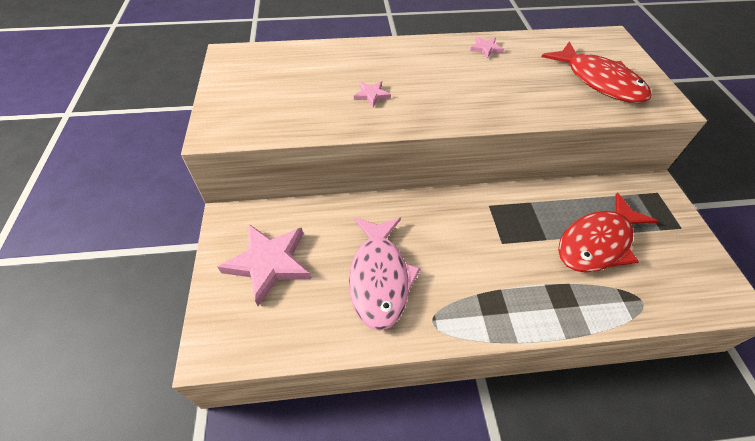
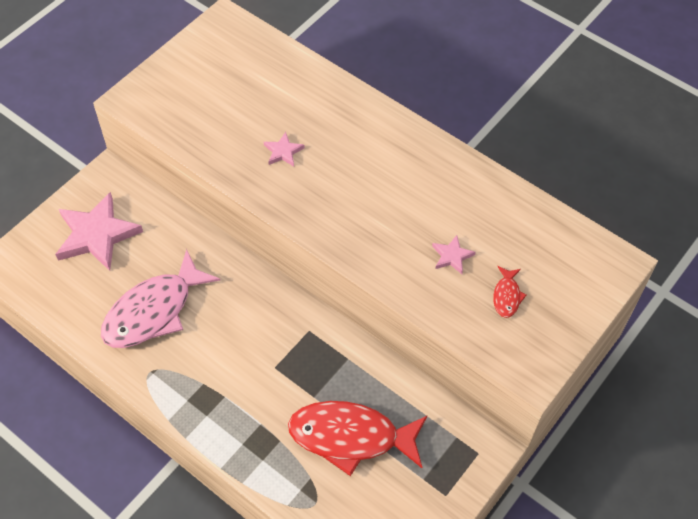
camera: 45 degrees right, 5 degrees up
(486, 49) = (455, 178): pink star -> pink star (452, 256)
(599, 81) = (507, 296): red fish -> red fish, size x0.43

